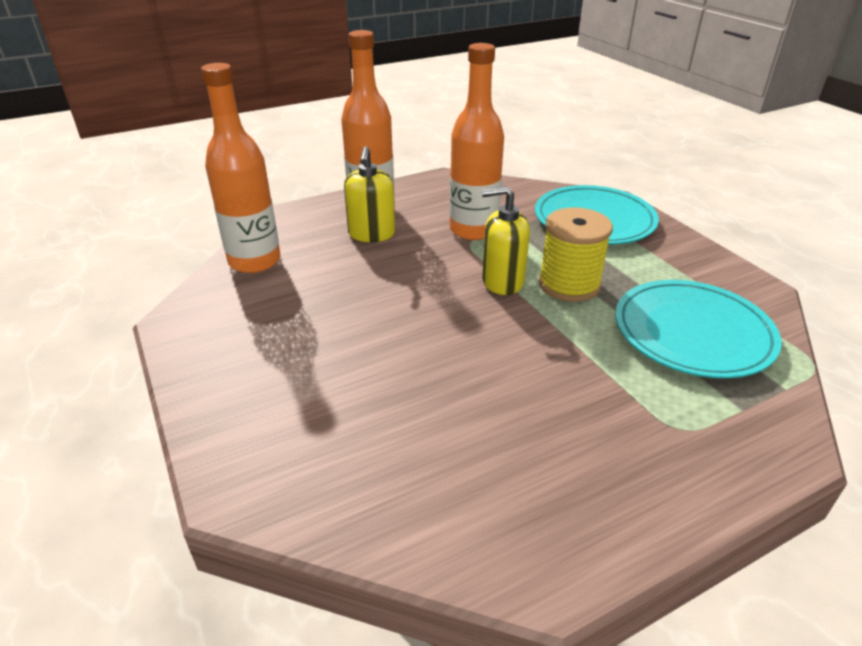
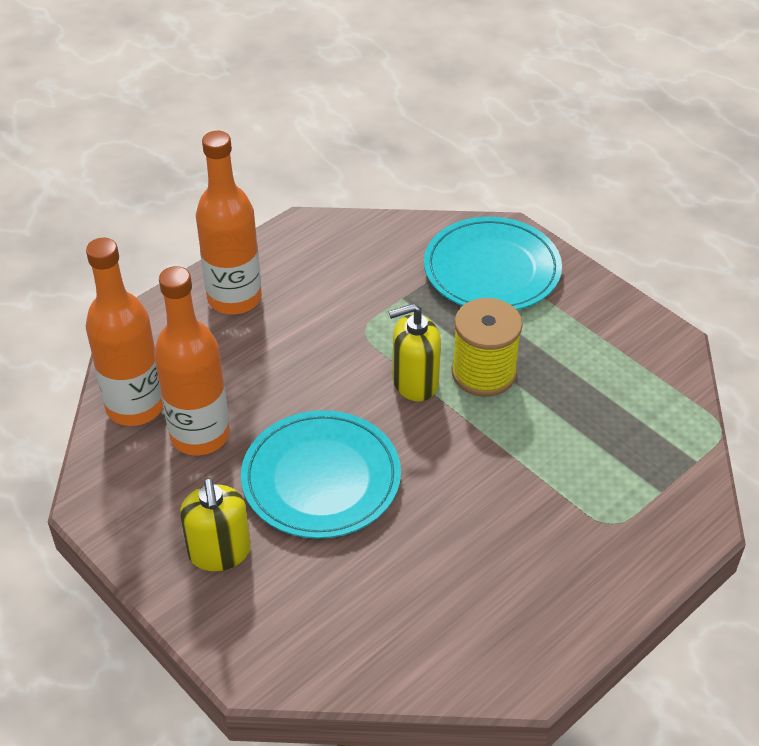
camera: 15 degrees left, 10 degrees up
(371, 234) = (250, 339): yellow soap dispenser -> yellow soap dispenser (219, 552)
(473, 230) = (362, 311): orange bottle -> orange bottle (200, 435)
(693, 332) = (611, 412): turquoise plate -> turquoise plate (321, 478)

